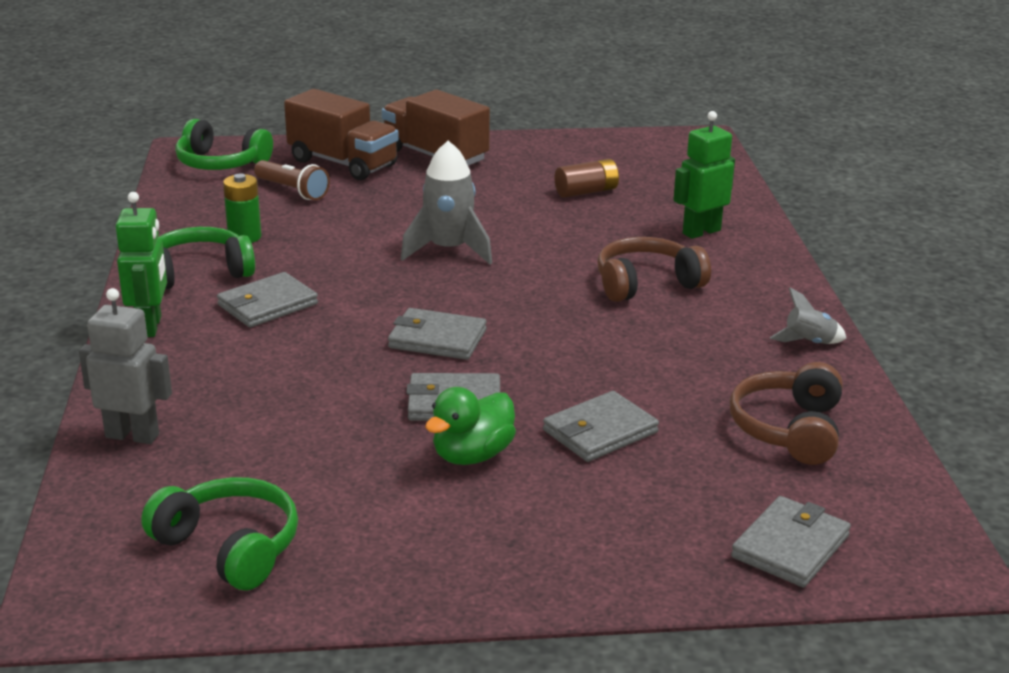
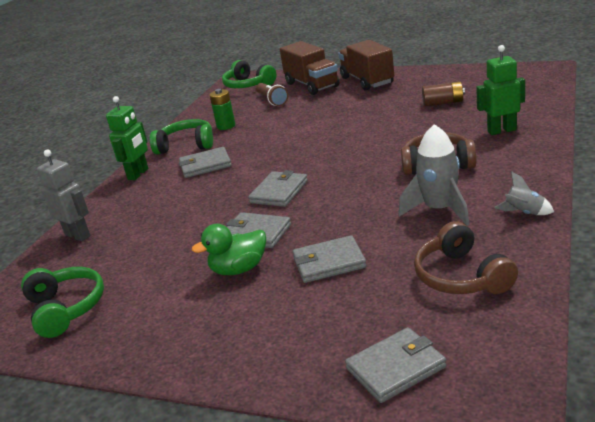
camera: 30 degrees right, 0 degrees up
(437, 339) = (279, 192): grey wallet -> grey wallet turned 75 degrees clockwise
(448, 250) = (329, 137): grey rocket -> grey rocket (439, 210)
(789, 429) = (461, 276): brown headphones -> brown headphones turned 60 degrees counterclockwise

